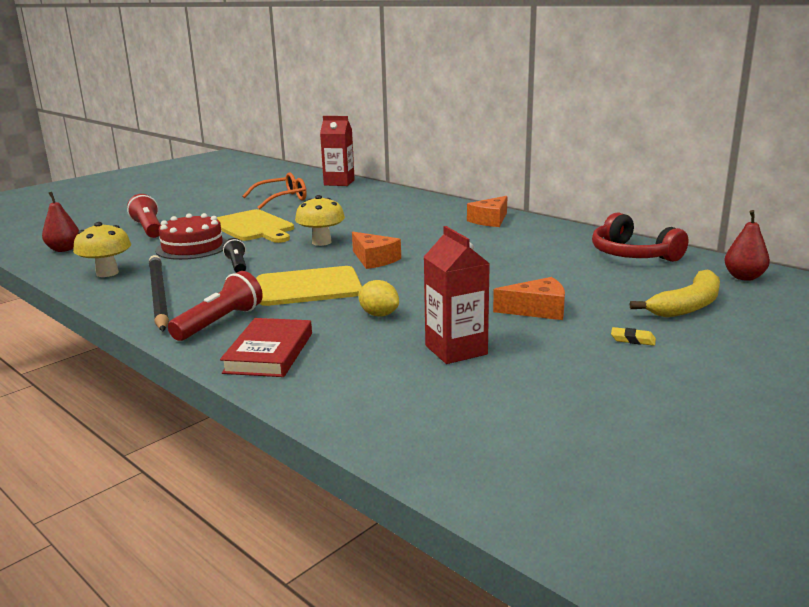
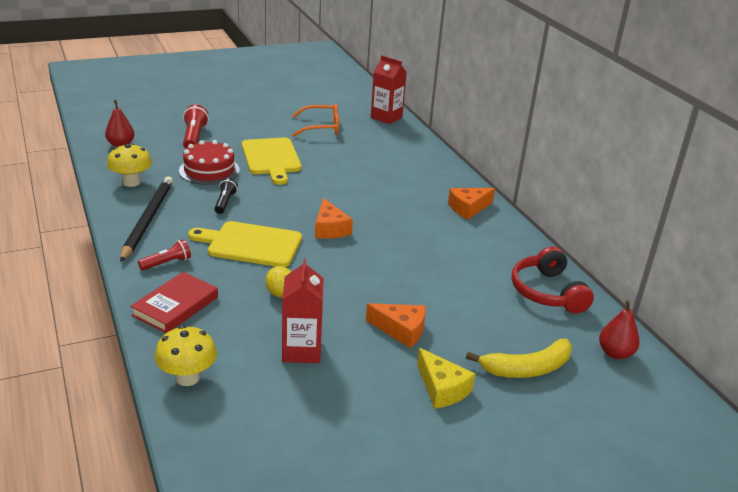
camera: 20 degrees right, 10 degrees up
(219, 322) = (167, 263): red flashlight -> red flashlight, size x0.64
(321, 242) = (307, 194): yellow mushroom -> yellow mushroom (187, 378)
(632, 340) = (442, 388): yellow eraser -> yellow cheese

